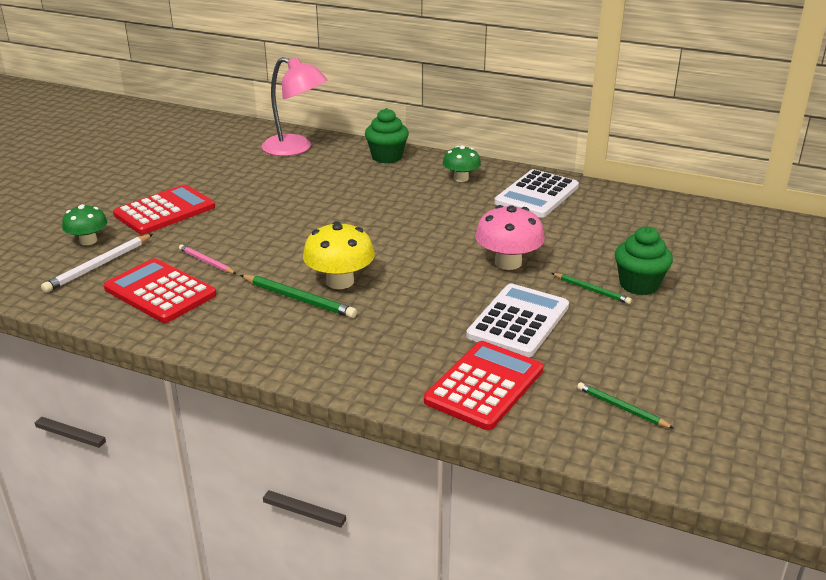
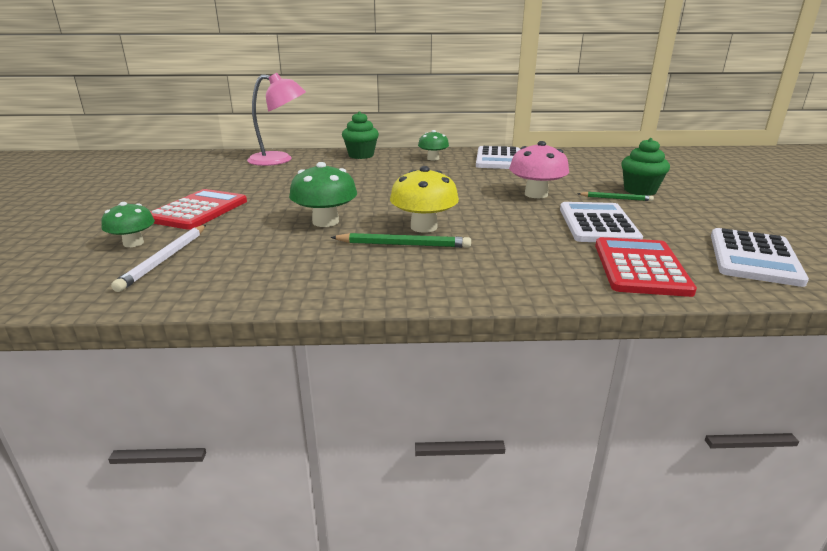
camera: 25 degrees left, 5 degrees down
(160, 292) = (257, 266): red calculator -> none
(206, 262) = (281, 236): pink pencil -> none
(259, 252) = (325, 222): none -> green mushroom
(621, 408) = (753, 258): green pencil -> white calculator

